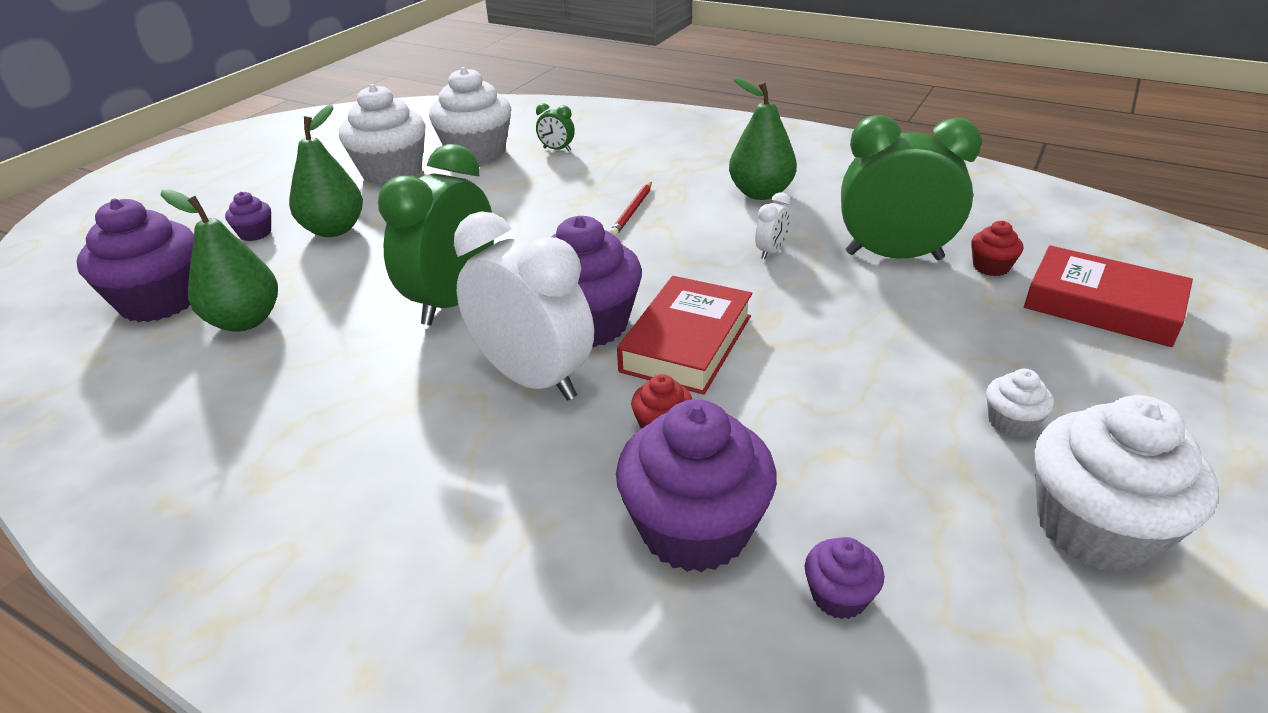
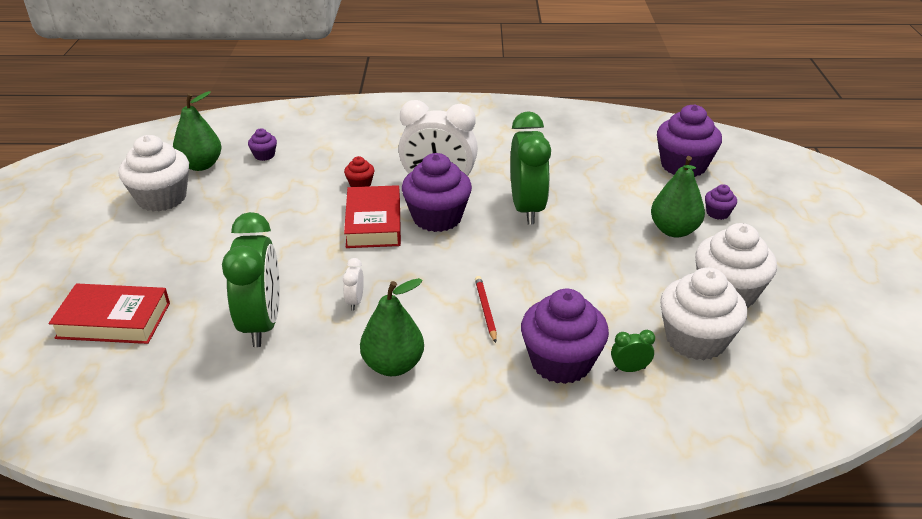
camera: 150 degrees right, 0 degrees up
(245, 321) = (620, 170): green pear -> green pear (201, 165)
(694, 529) = (325, 158): purple cupcake -> purple cupcake (561, 362)
(893, 256) = (262, 324): green clock -> green clock turned 75 degrees counterclockwise
(991, 267) = (187, 334): red cupcake -> none
(1011, 422) = (190, 230): white cupcake -> none

